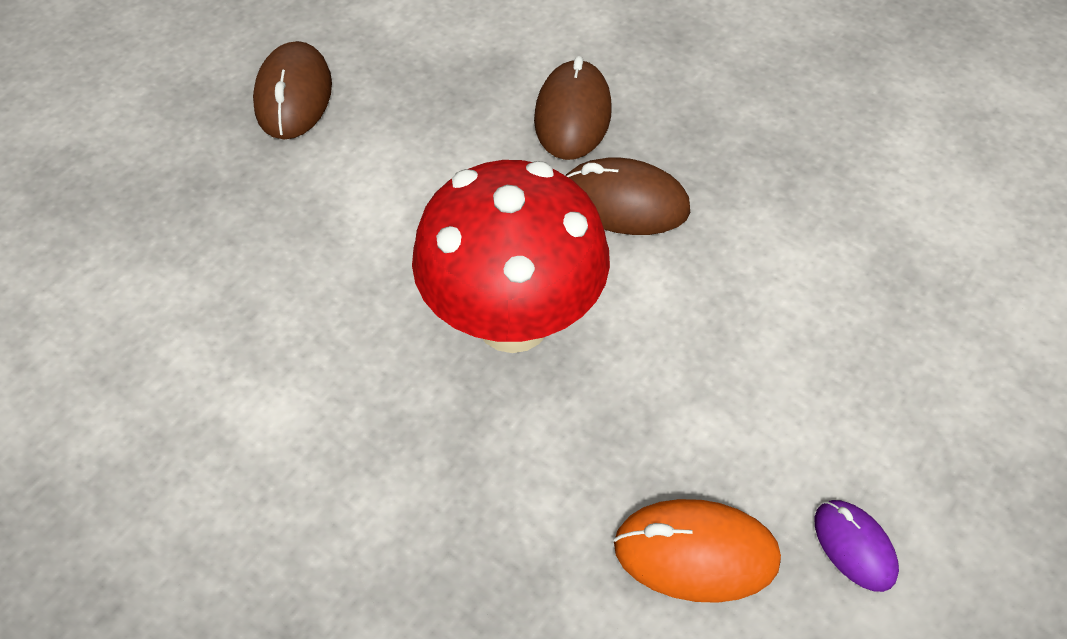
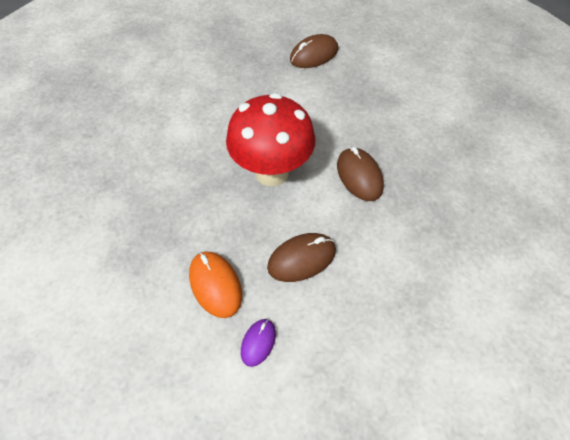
camera: 55 degrees right, 0 degrees up
(572, 115) = (388, 136): brown mouse -> brown mouse (302, 259)

